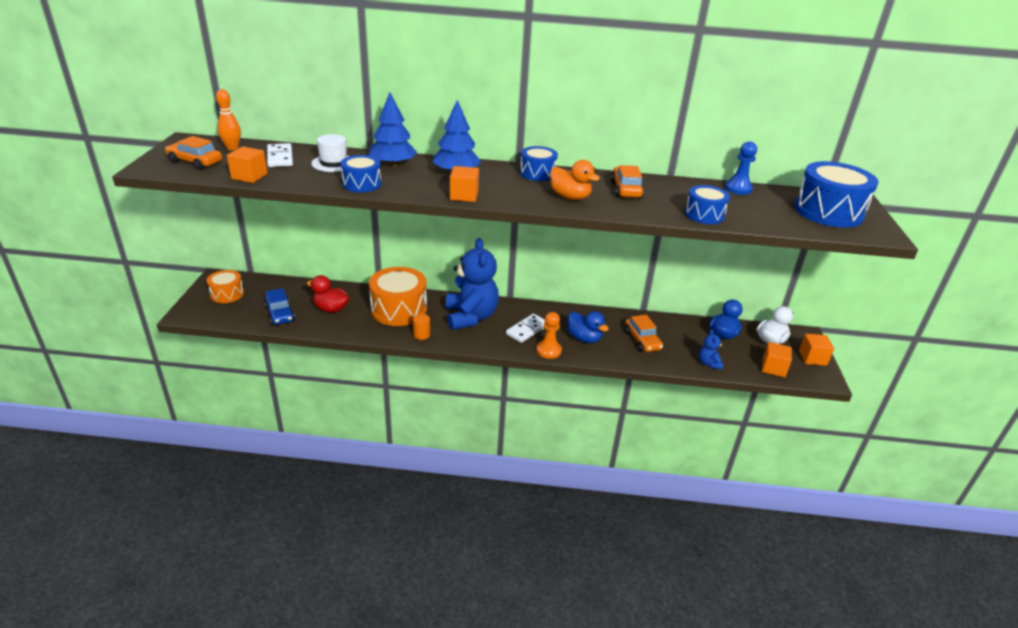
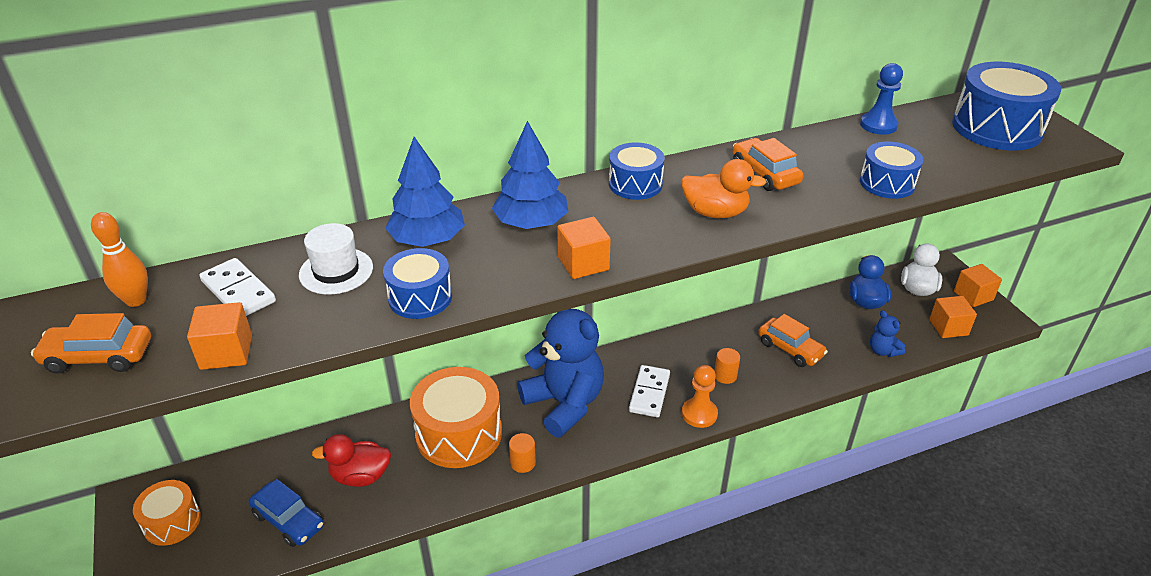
camera: 25 degrees left, 5 degrees up
(584, 338) = (725, 375): blue duck -> orange cylinder

